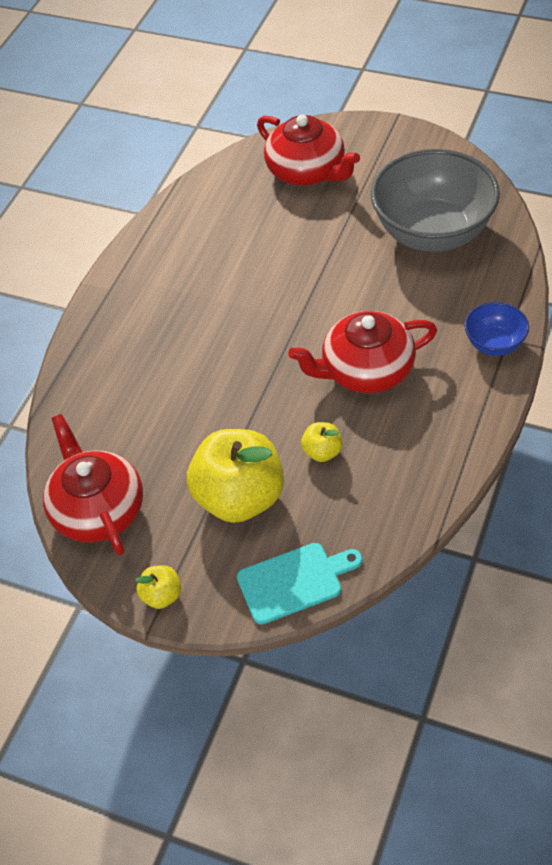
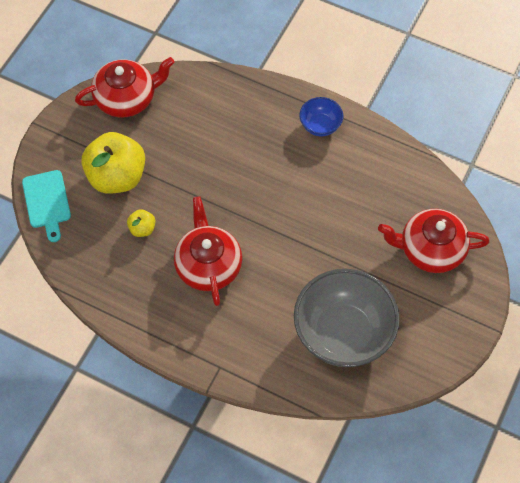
camera: 90 degrees right, 10 degrees up
(162, 595) = (56, 131): yellow apple -> none
(307, 171) = (430, 249): red teapot -> red teapot turned 45 degrees clockwise
(494, 344) = (216, 356): blue bowl -> blue bowl (320, 125)

